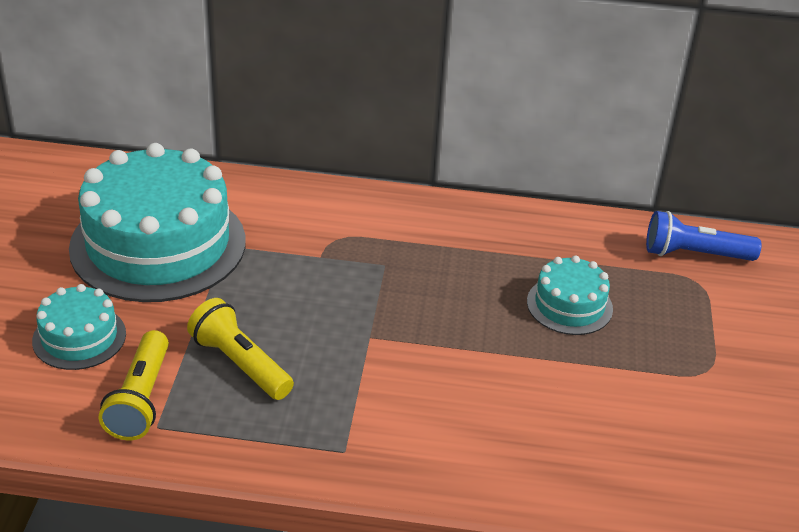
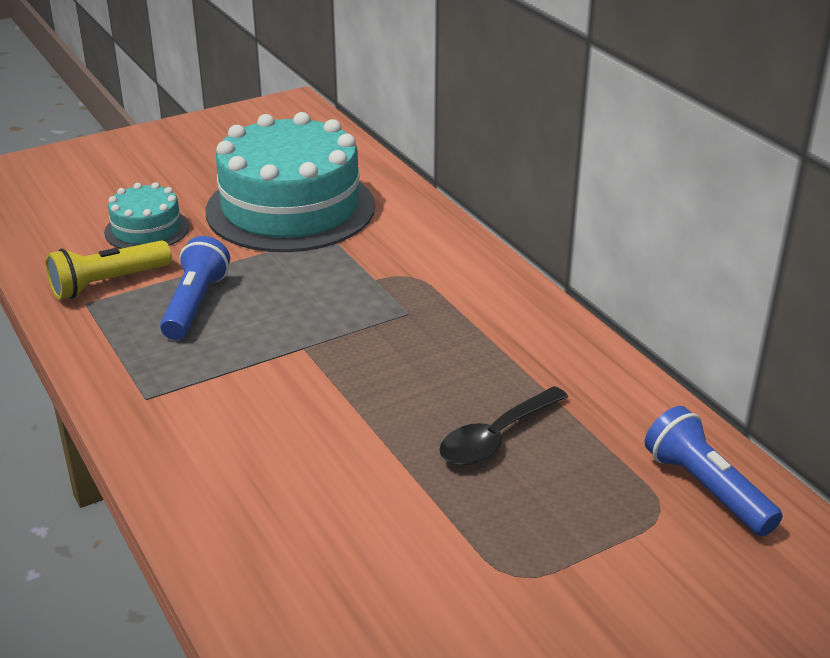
camera: 55 degrees right, 5 degrees down
(240, 364) = (195, 304): yellow flashlight -> blue flashlight
(569, 305) = (496, 438): turquoise cake -> black spoon

